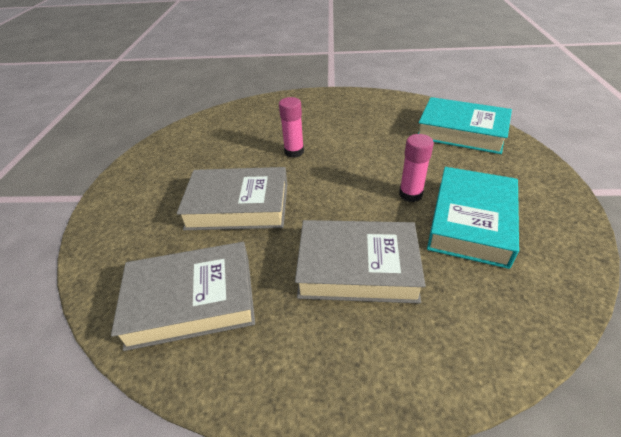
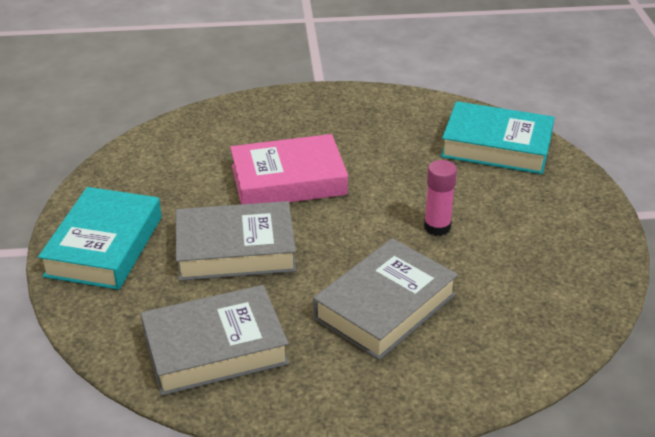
camera: 10 degrees left, 5 degrees down
(294, 152) = (288, 180): pink glue stick -> pink book
(357, 267) = (385, 306): grey book -> grey book turned 45 degrees counterclockwise
(471, 221) = (503, 253): turquoise book -> turquoise book (104, 246)

